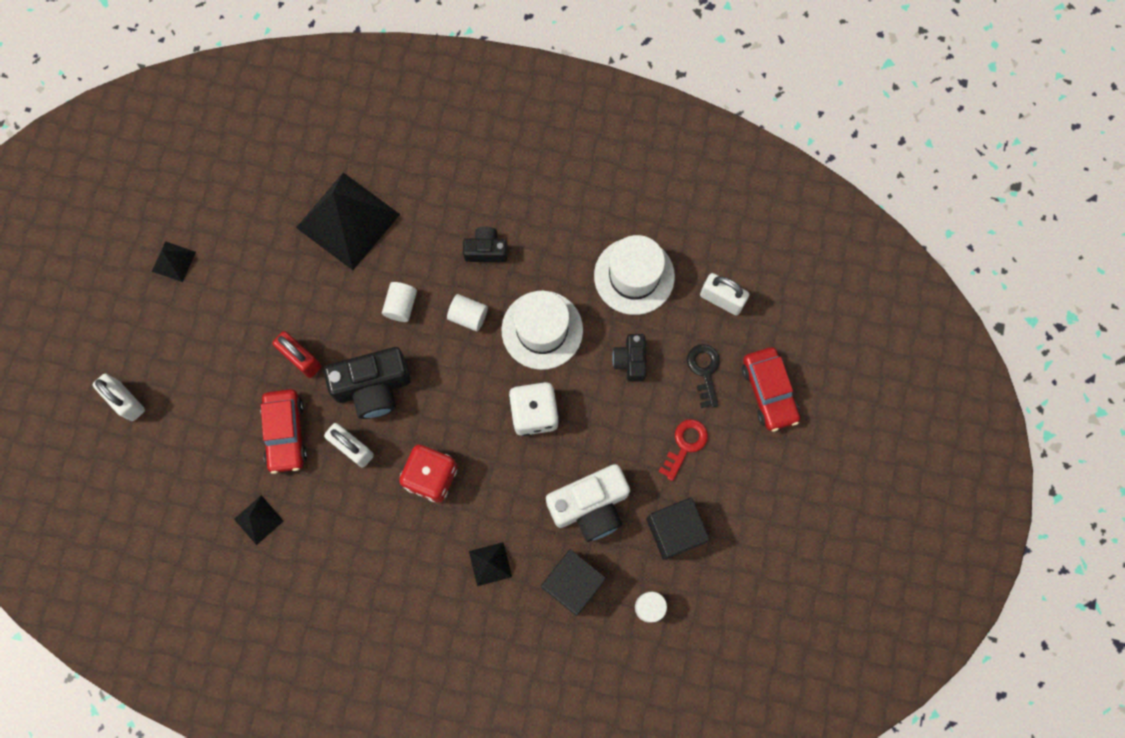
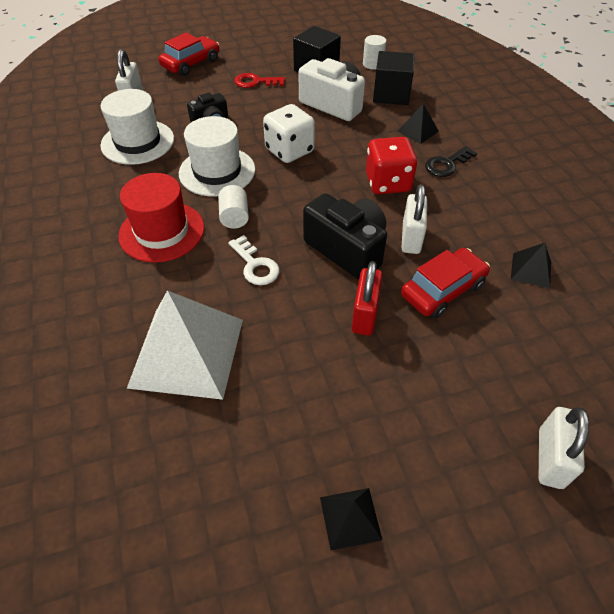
camera: 120 degrees left, 25 degrees down
(347, 221) = (187, 352): black pyramid -> white pyramid
(401, 305) = (255, 265): white cylinder -> white key
(486, 250) = (162, 231): black camera -> red hat
(704, 371) = (195, 90): black key -> black key (447, 164)

